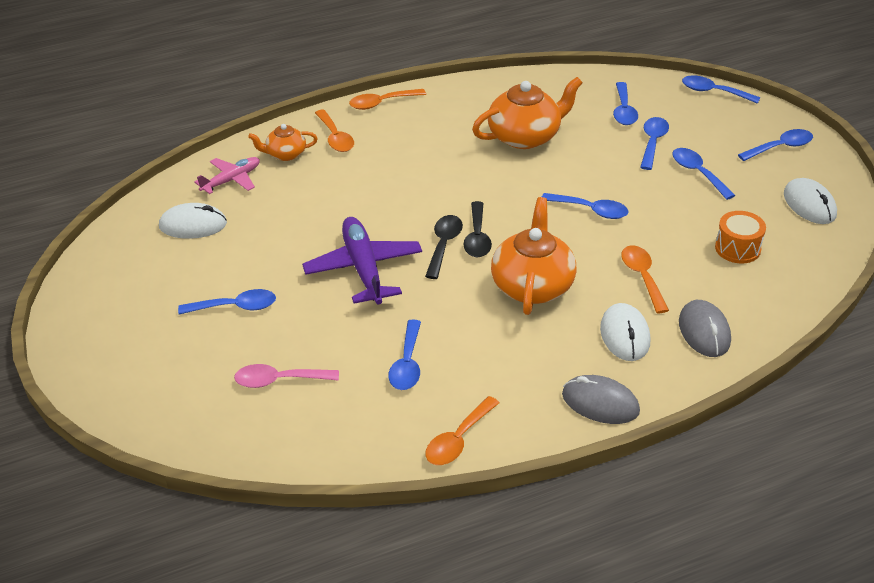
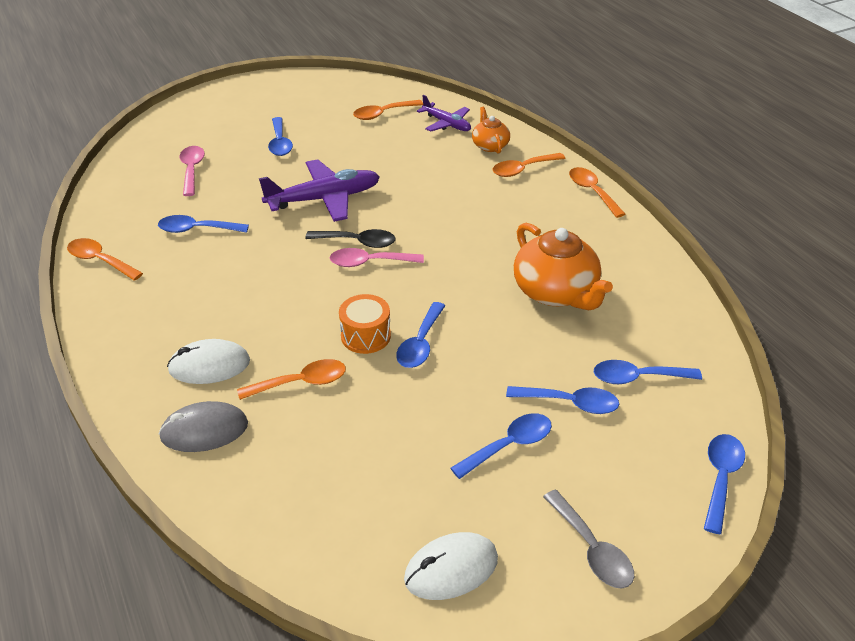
camera: 85 degrees right, 0 degrees up
(193, 225) = (383, 114): white mouse -> orange spoon
(231, 180) = (446, 124): pink plane -> purple plane
(477, 237) = (370, 262): black spoon -> pink spoon
(532, 285) = (293, 300): orange teapot -> none
(600, 403) = (118, 346): grey mouse -> none
(737, 248) = (351, 474): orange drum -> orange drum (366, 336)
(780, 147) = (591, 549): blue spoon -> grey spoon

